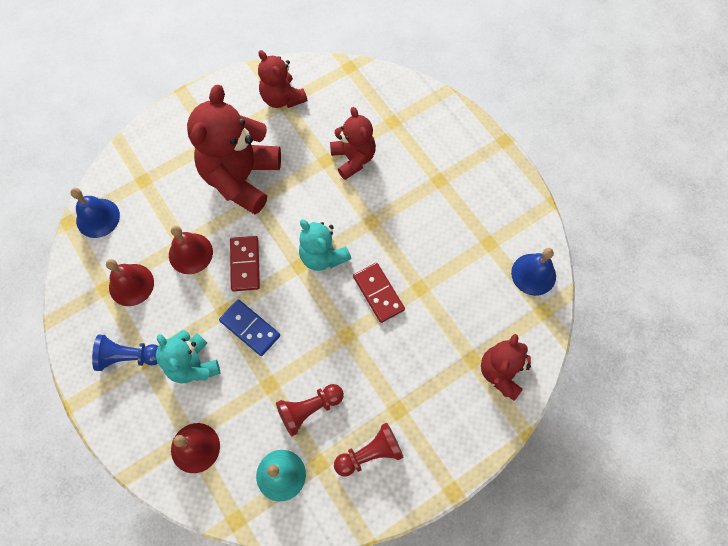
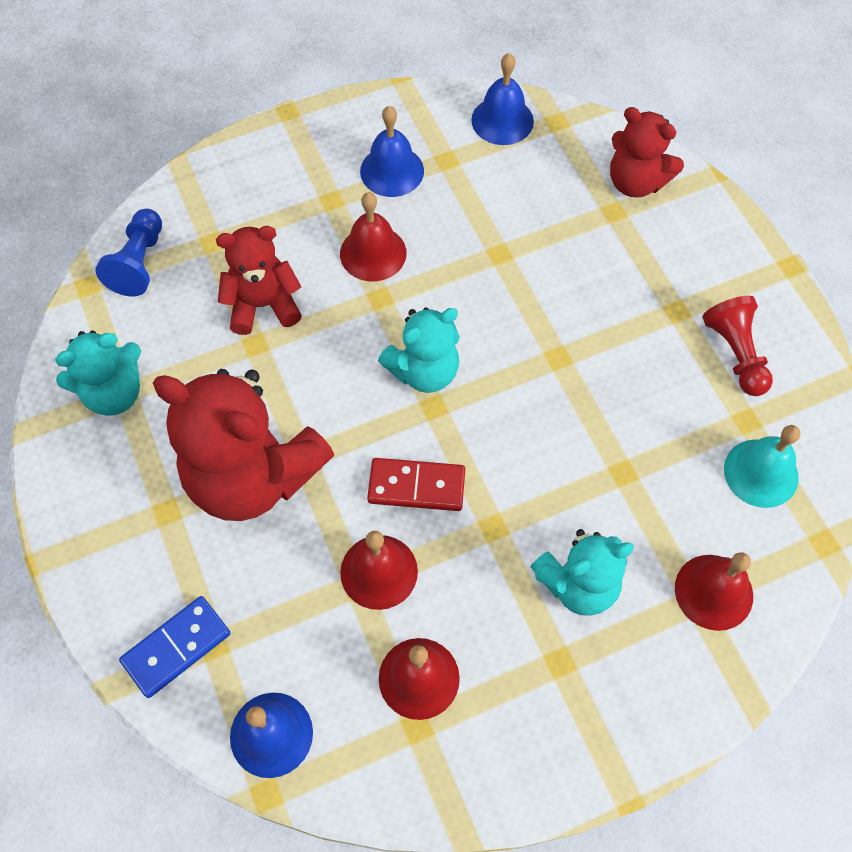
camera: 80 degrees left, 5 degrees down
(129, 357) = (552, 689): blue pawn -> blue pawn (139, 263)
(250, 328) = (528, 490): blue domino -> blue domino (176, 647)
(282, 98) = (114, 393): red teddy bear -> turquoise teddy bear
(309, 409) = (666, 423): red pawn -> none
(378, 293) = (499, 306): red domino -> none
(403, 211) = (373, 253): none -> red bell
(471, 211) = (392, 171): none -> blue bell

